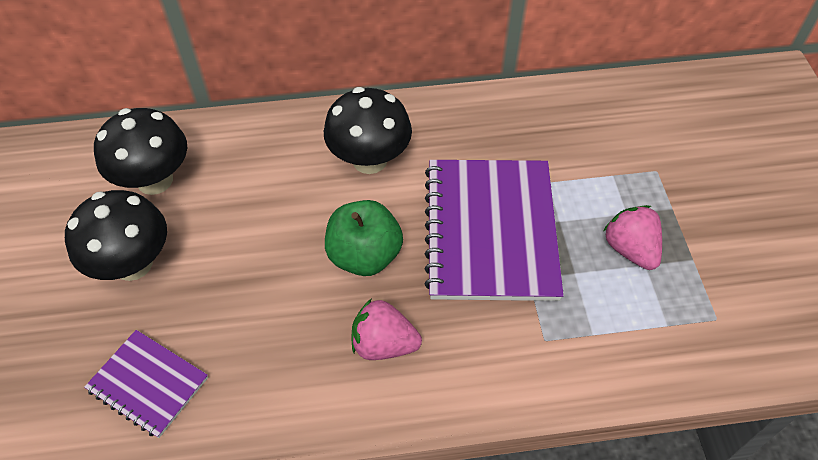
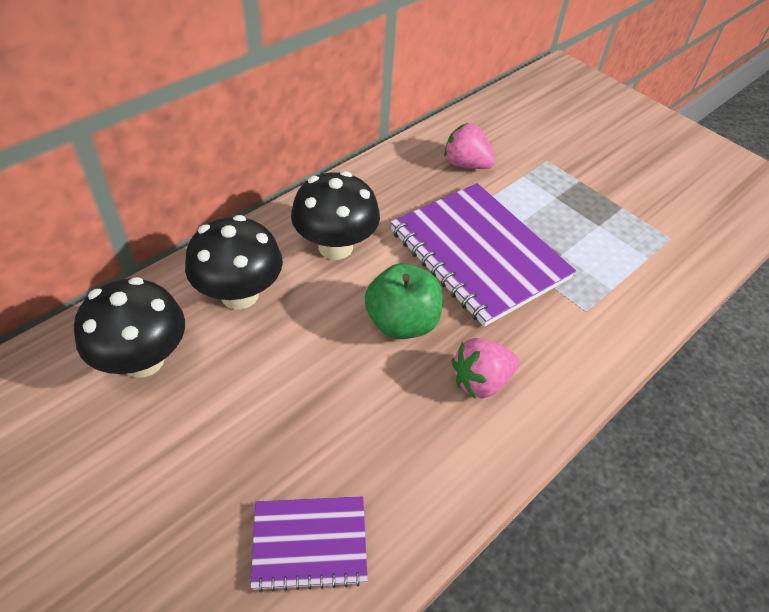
camera: 40 degrees left, 5 degrees down
(133, 264) = (191, 446): black mushroom -> black mushroom (239, 294)
(630, 249) = (580, 220): pink strawberry -> pink strawberry (466, 164)

